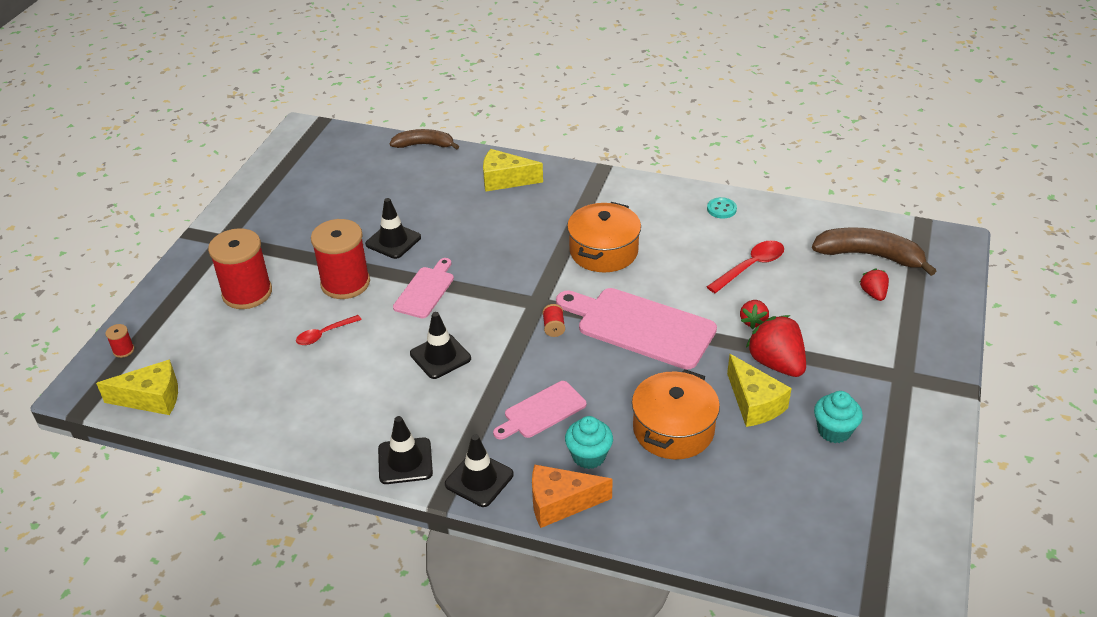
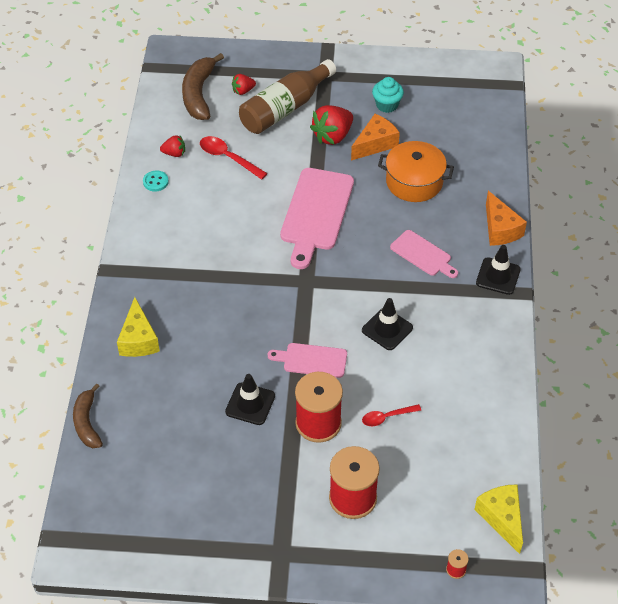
camera: 105 degrees left, 10 degrees up
(324, 334) = (387, 417): red spoon -> red spoon turned 120 degrees clockwise
(405, 461) = (498, 322): black traffic cone -> none
(554, 327) = (332, 264): red spool -> none
(588, 456) = (454, 222): turquoise cupcake -> none
(603, 251) = (229, 249): orange pot -> none
(753, 321) = (292, 151): red strawberry -> red strawberry (174, 153)
(754, 403) = (375, 144): yellow cheese -> orange cheese
(836, 327) = (285, 108): none -> brown bottle

